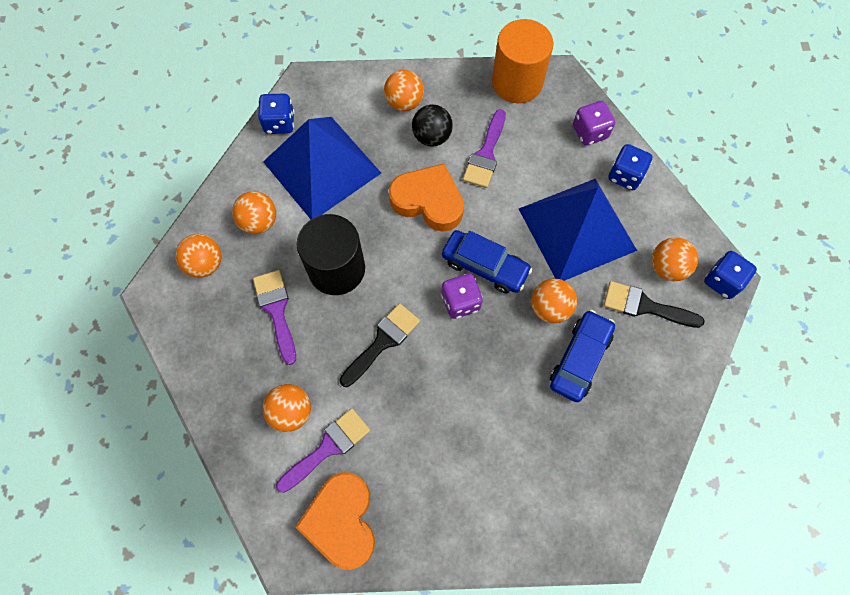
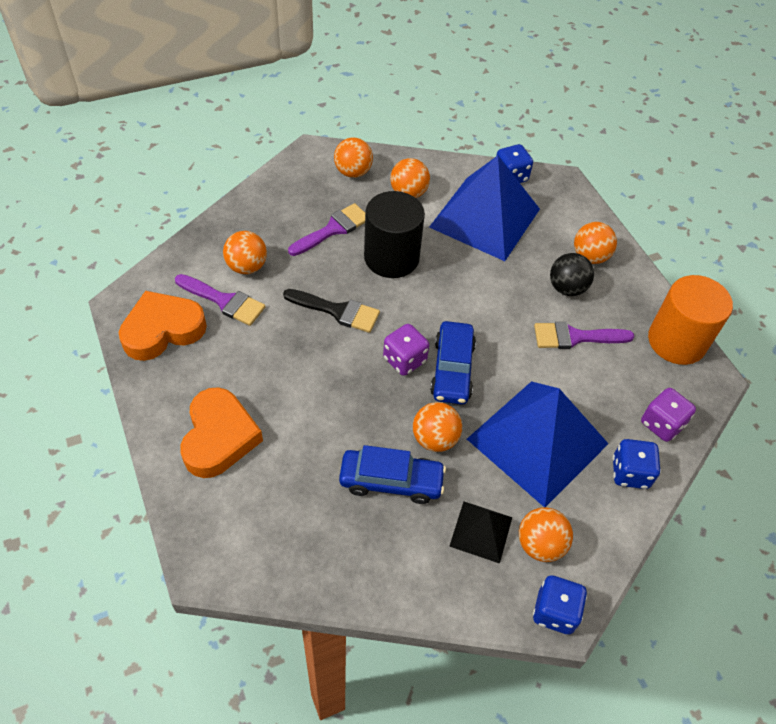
camera: 65 degrees right, 15 degrees down
(428, 201) = (496, 305): orange heart -> orange heart (219, 437)
(644, 306) = (481, 531): black brush -> black pyramid

